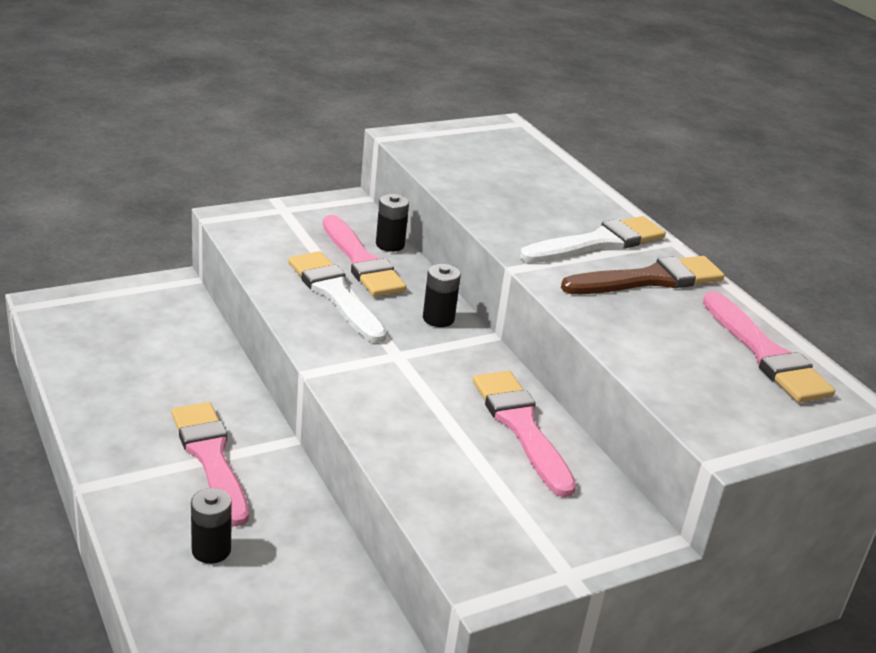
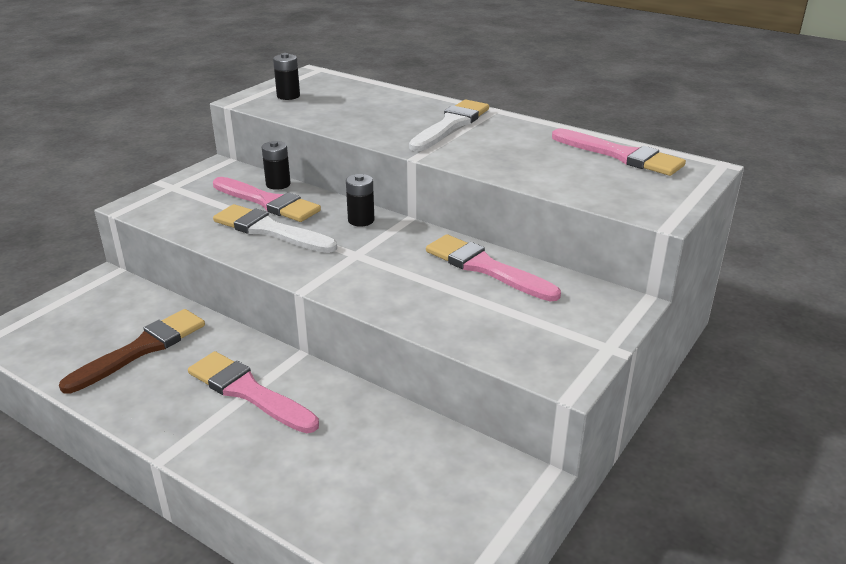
camera: 25 degrees left, 0 degrees up
(211, 550) = (310, 458): black battery -> black battery (288, 96)
(649, 279) = (507, 136): brown brush -> brown brush (142, 349)

